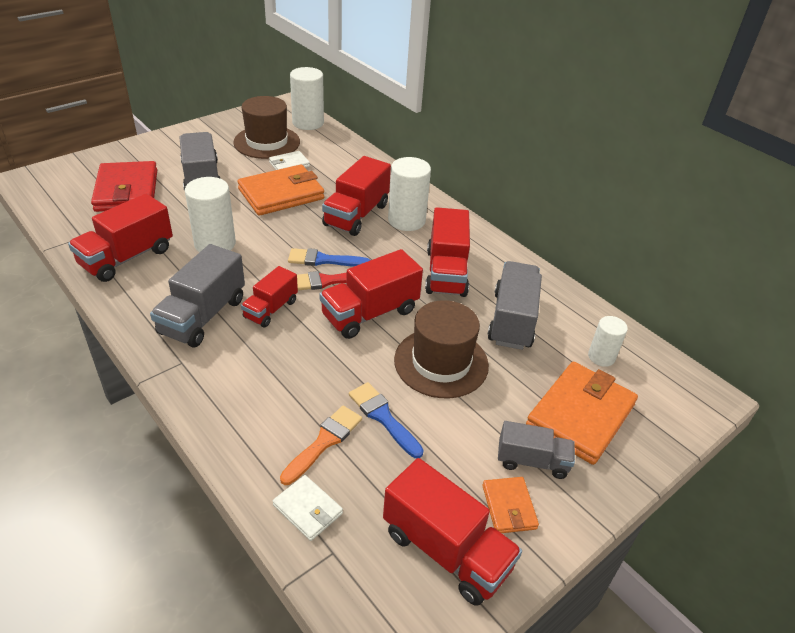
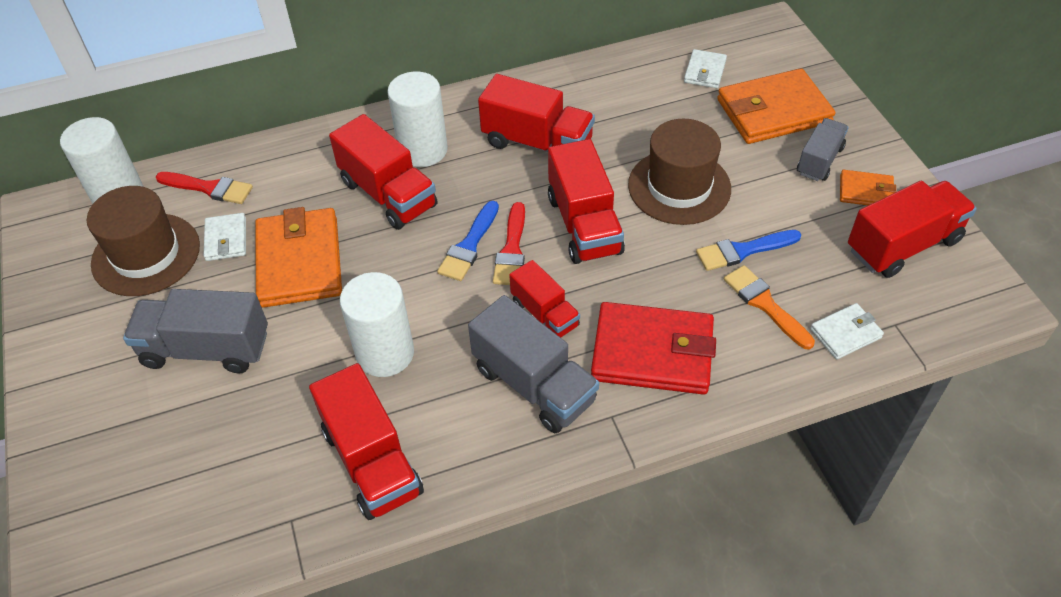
camera: 65 degrees left, 10 degrees up
(127, 191) = (188, 451): red wallet -> red wallet (652, 352)
(328, 149) = (209, 188): none -> red brush
(512, 320) = (634, 115): grey truck -> none
(580, 415) = (773, 111): orange wallet -> orange wallet turned 75 degrees counterclockwise
(601, 357) = (705, 71): white cylinder -> white wallet

